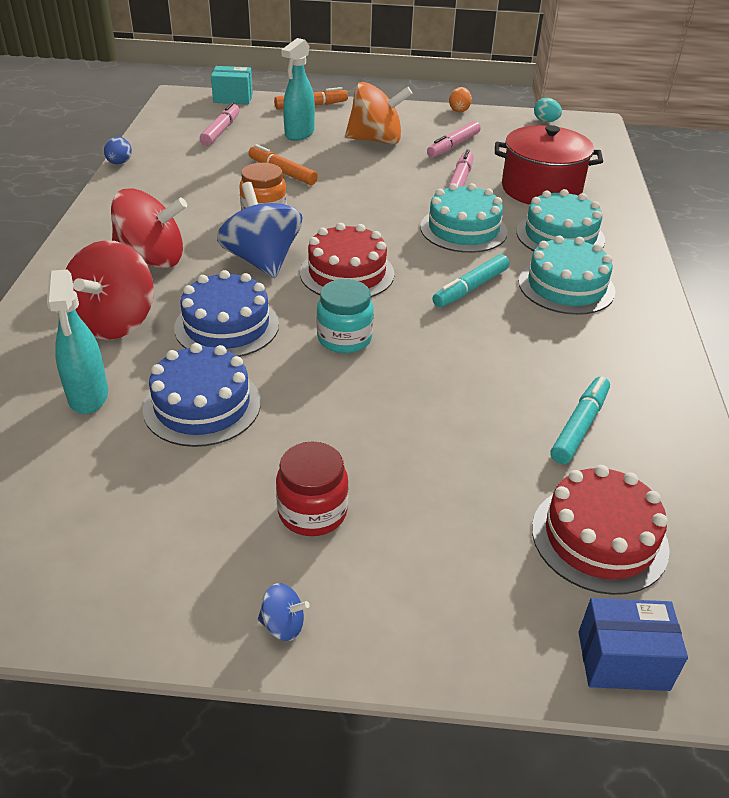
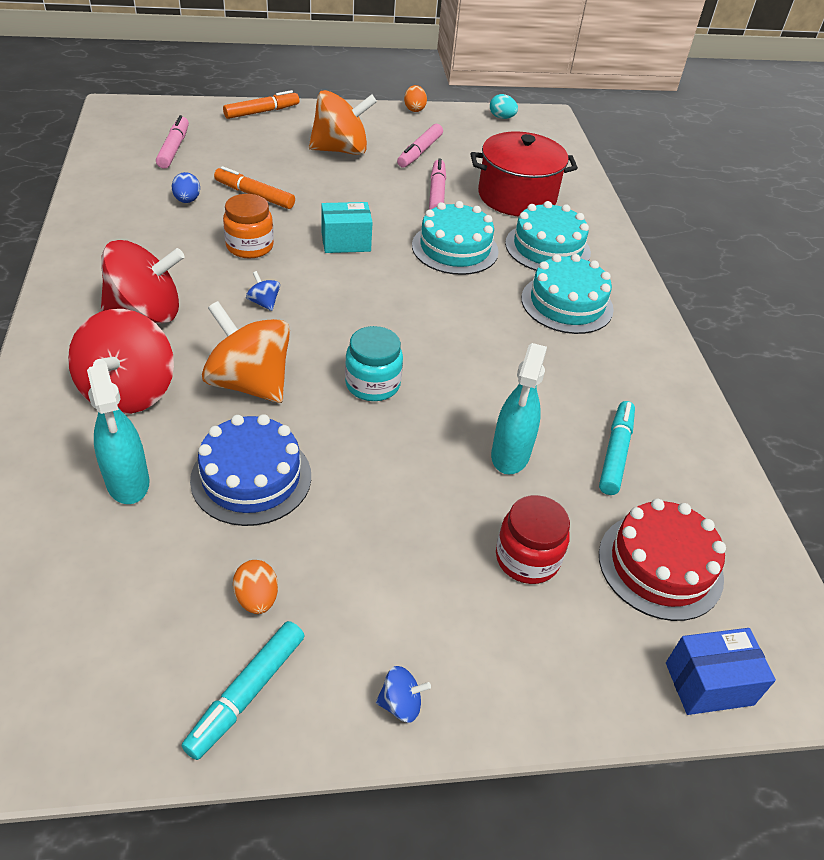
camera: 15 degrees left, 5 degrees up
(119, 163) = (73, 196): blue egg -> blue egg (187, 200)
(173, 509) = (257, 598): none -> orange egg
(227, 326) = (249, 383): blue cake -> orange spinning top
(233, 98) = (175, 107): turquoise box -> turquoise box (346, 242)
(262, 260) = (264, 303): blue spinning top -> blue spinning top, size x0.41
(299, 134) = (259, 147): turquoise spray bottle -> turquoise spray bottle (510, 455)
(312, 512) = (395, 580): red jar -> red jar (527, 558)
(347, 273) = (354, 309): red cake -> none
(471, 288) = (479, 314): turquoise marker -> turquoise marker (247, 693)

